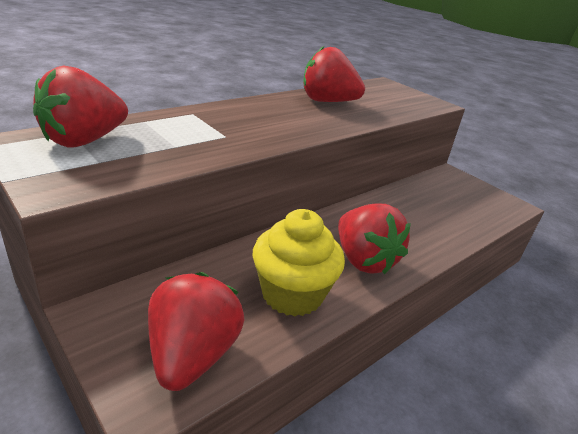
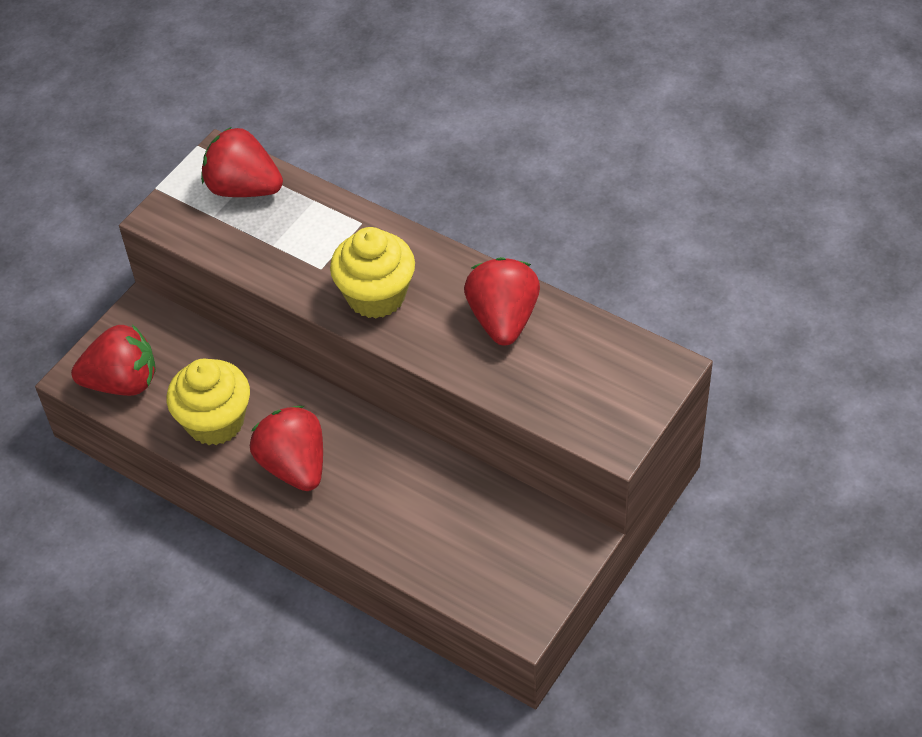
camera: 80 degrees right, 20 degrees up
(275, 126) = (376, 296): none -> yellow cupcake
(363, 260) = (294, 466): red strawberry -> red strawberry turned 105 degrees clockwise

